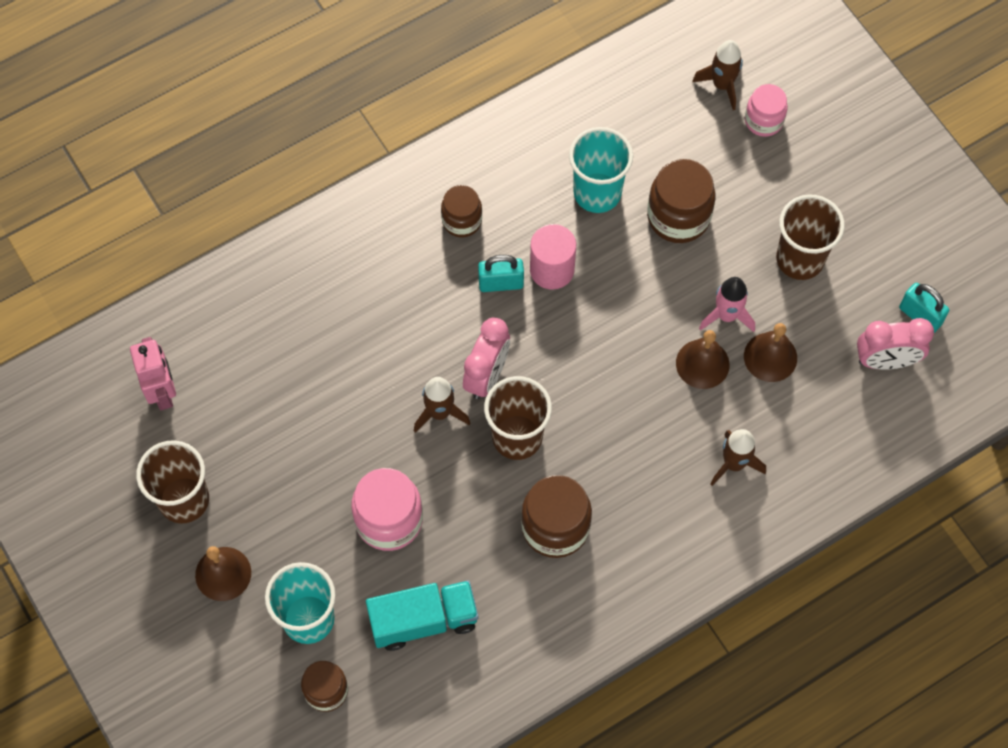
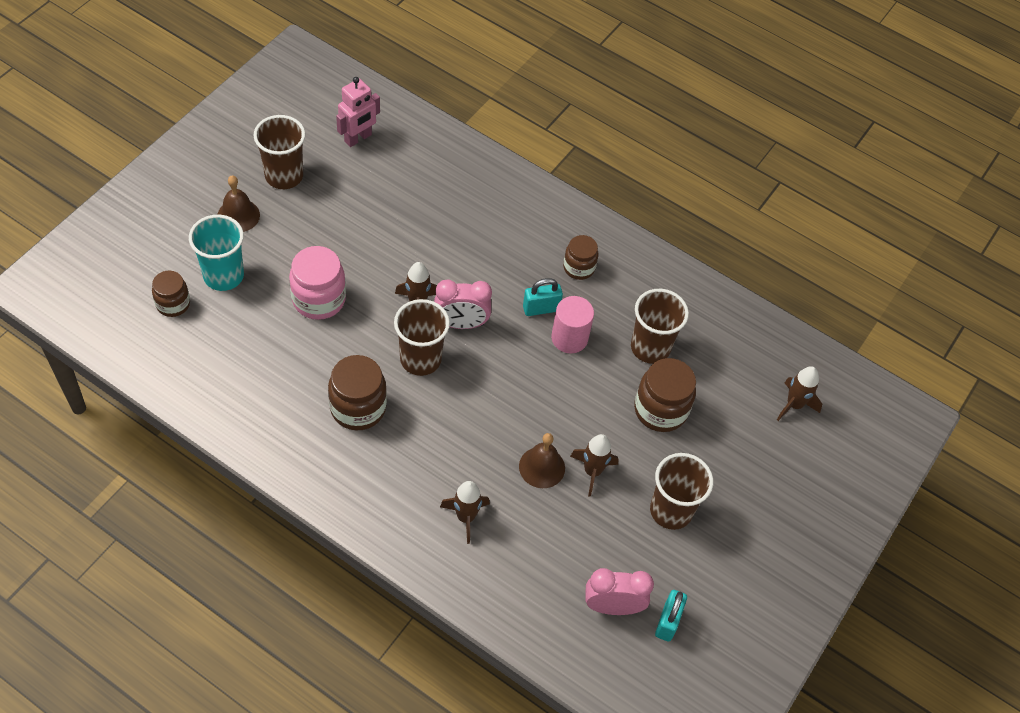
camera: 60 degrees right, 10 degrees down
(423, 620) = (249, 346): turquoise truck -> none
(501, 283) = (541, 308): turquoise padlock -> turquoise padlock turned 75 degrees counterclockwise
(597, 193) = (650, 347): turquoise cup -> brown cup
(726, 315) = (592, 471): pink rocket -> brown rocket
(763, 121) = (780, 445): pink jar -> none
(770, 357) = (572, 515): brown bell -> none
(885, 361) = (612, 606): pink clock -> pink clock turned 120 degrees clockwise

